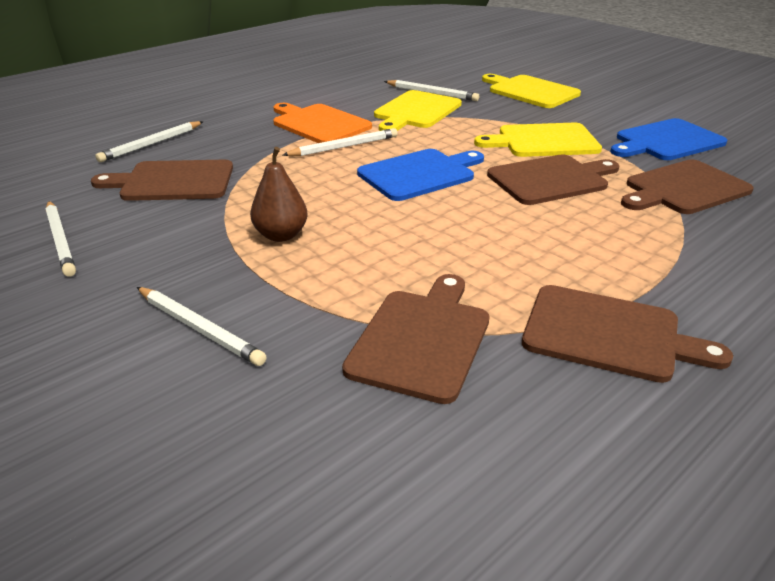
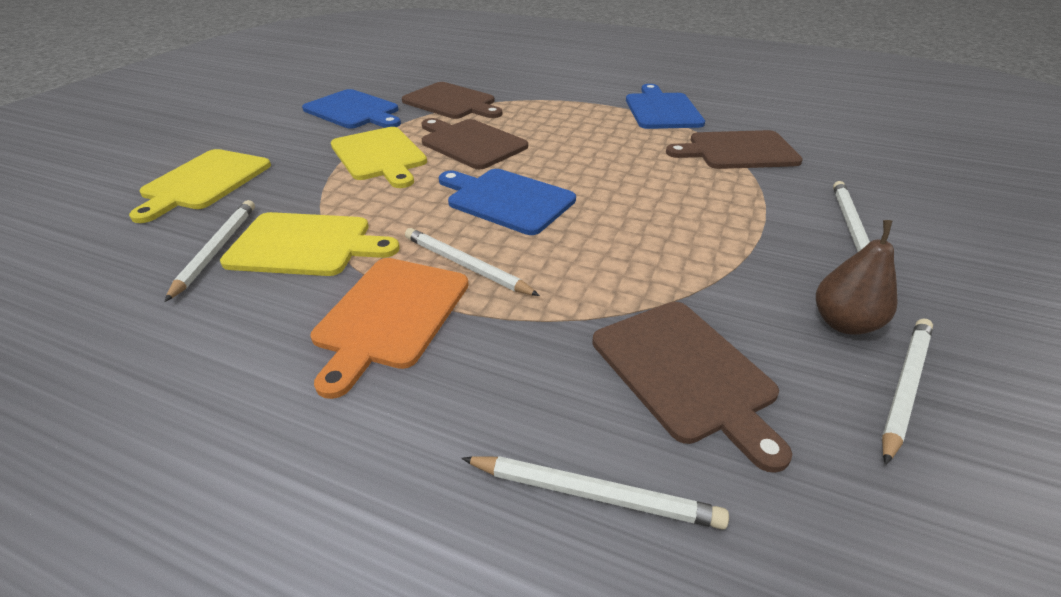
camera: 115 degrees left, 5 degrees up
(281, 235) = (699, 236): brown pear -> brown pear (843, 323)
(608, 334) = (662, 110): brown cutting board -> blue cutting board

